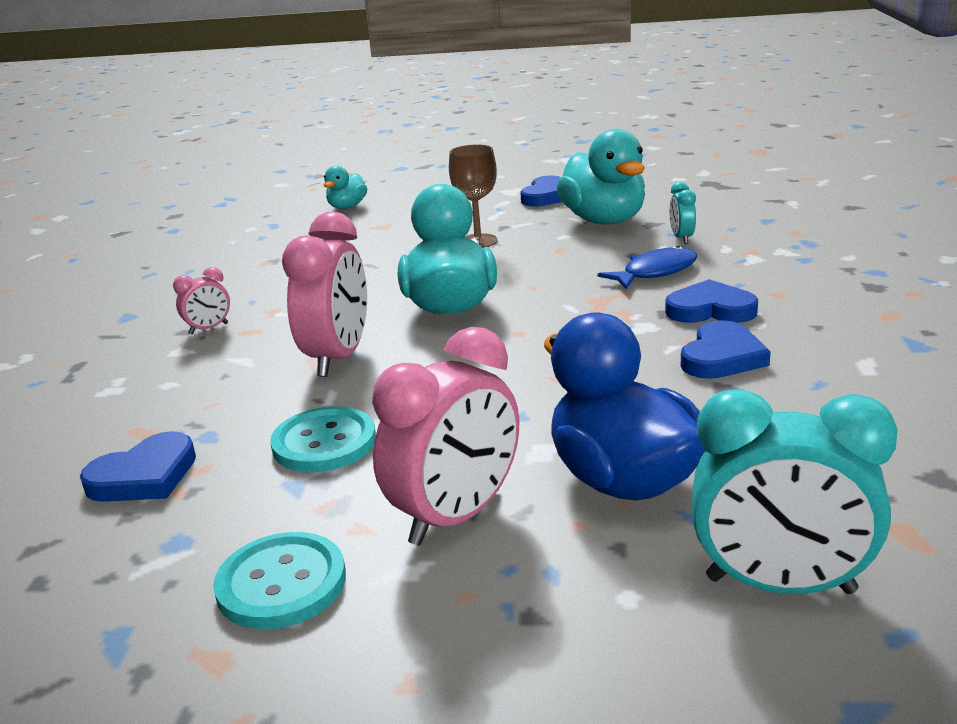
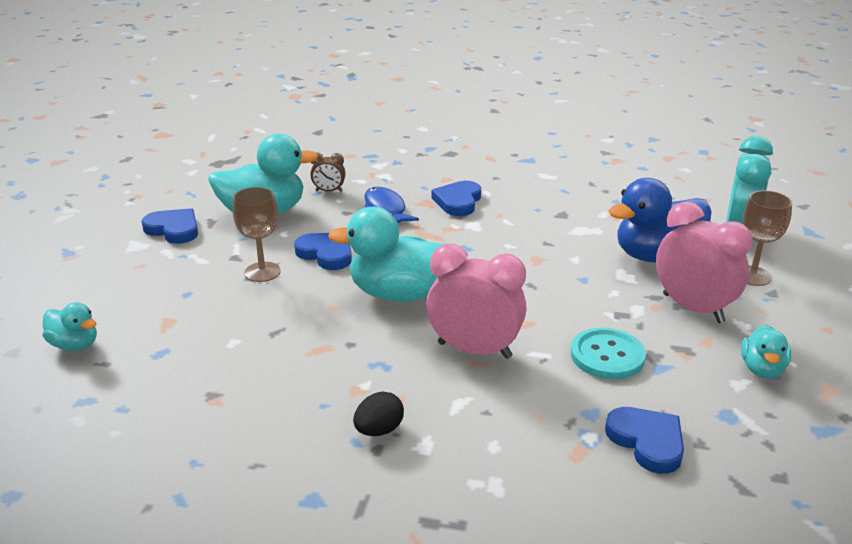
camera: 85 degrees left, 5 degrees up
(209, 328) = (379, 430): pink clock -> black egg
(281, 583) = (762, 369): turquoise button -> turquoise duck
(591, 593) = (752, 276): none -> brown goblet
(681, 238) = (329, 191): turquoise clock -> brown clock
(722, 357) = (525, 209): blue heart -> blue heart (326, 254)

